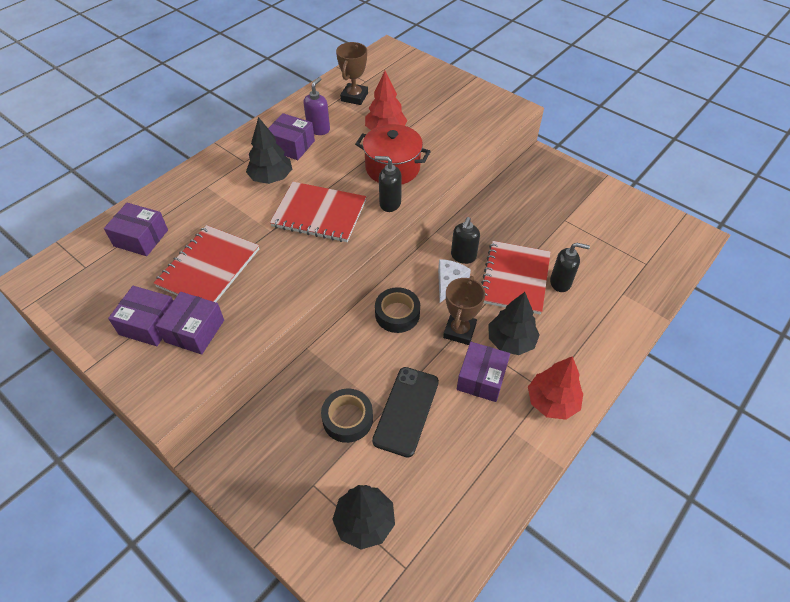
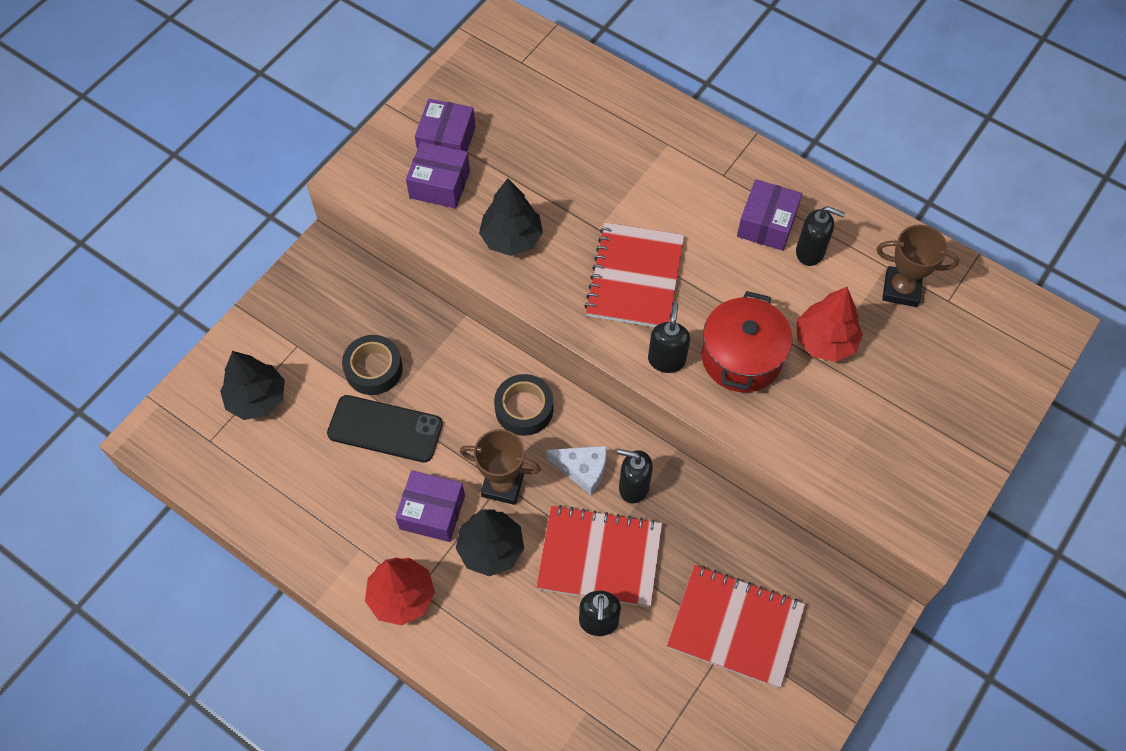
camera: 85 degrees right, 10 degrees up
(141, 238) = (570, 100): purple box -> none
(209, 268) = (530, 177): red notebook -> red notebook (735, 627)
(271, 178) = (695, 212): black tree -> black tree (511, 238)
(318, 129) = (810, 252): purple soap dispenser -> black soap dispenser

